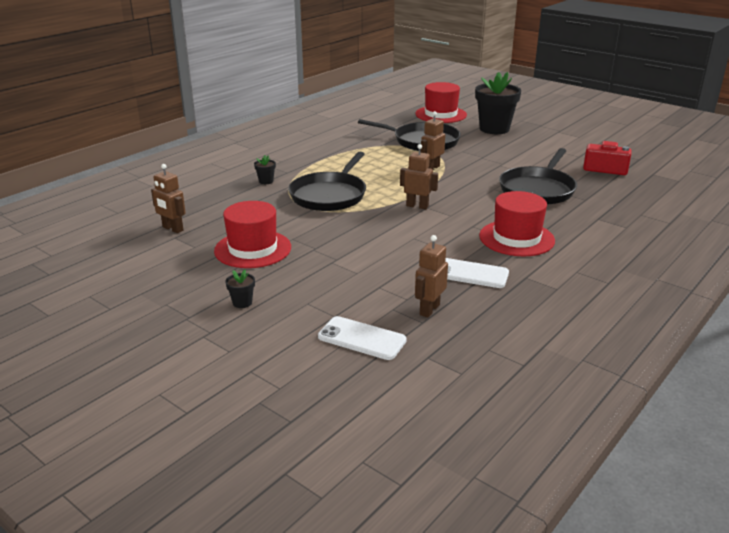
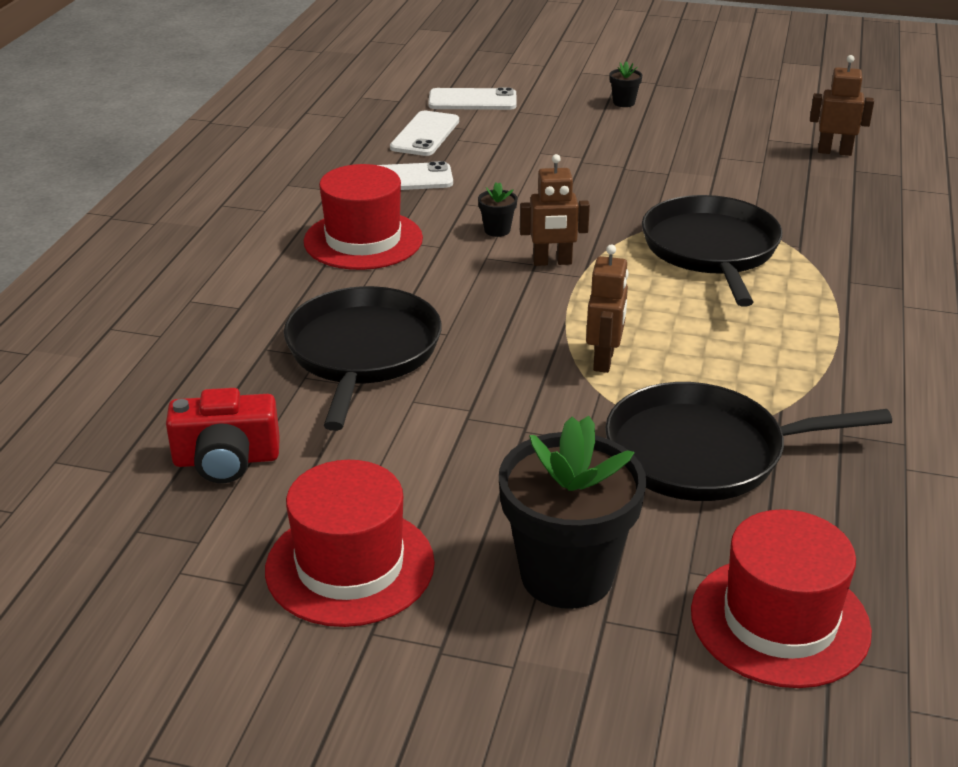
camera: 155 degrees right, 5 degrees up
(253, 249) = (696, 151): red hat -> red hat (350, 566)
(266, 181) = (850, 252): black flower pot -> black flower pot (497, 230)
(429, 310) = (425, 134): brown robot -> white phone

